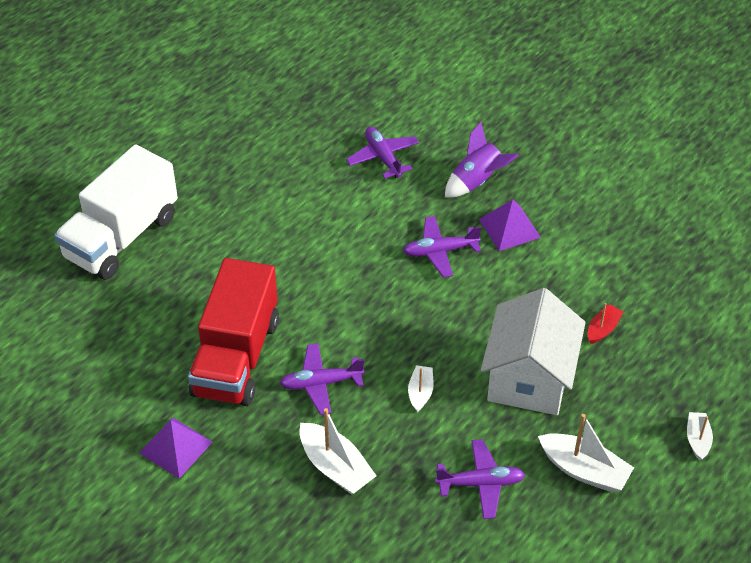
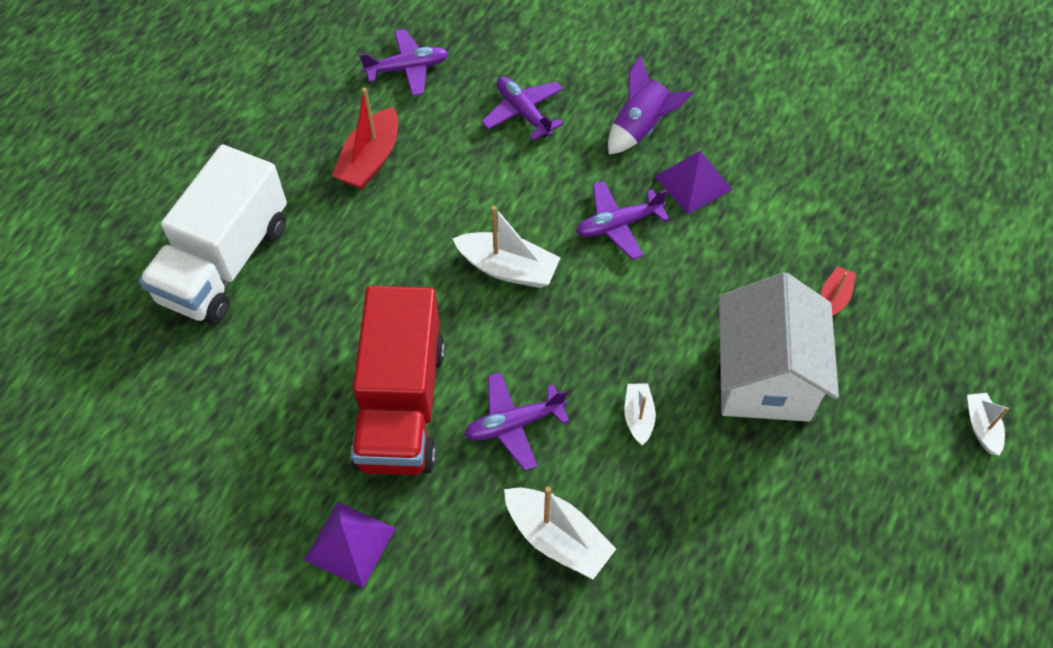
camera: 10 degrees left, 10 degrees up
(251, 177) = (370, 160): none -> red boat
(480, 483) = (740, 530): purple plane -> purple plane (407, 69)
(584, 470) = (859, 491): white boat -> white boat (508, 268)

